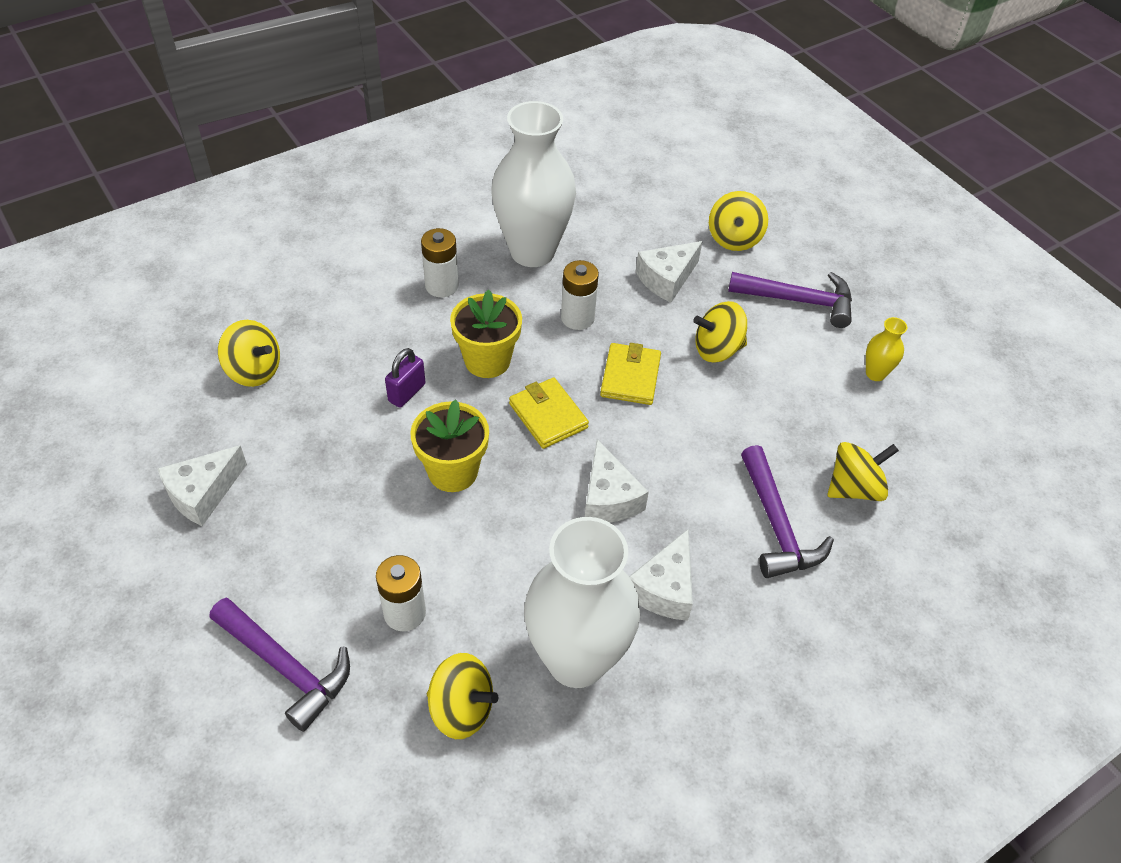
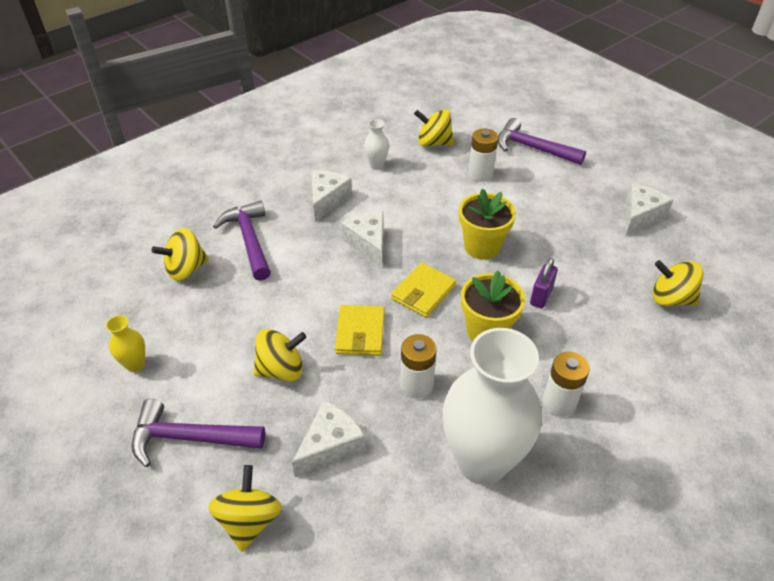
camera: 175 degrees right, 5 degrees down
(548, 416) = (423, 292): yellow wallet -> yellow wallet turned 75 degrees clockwise
(576, 660) = (376, 165): white vase -> white vase, size x0.41

